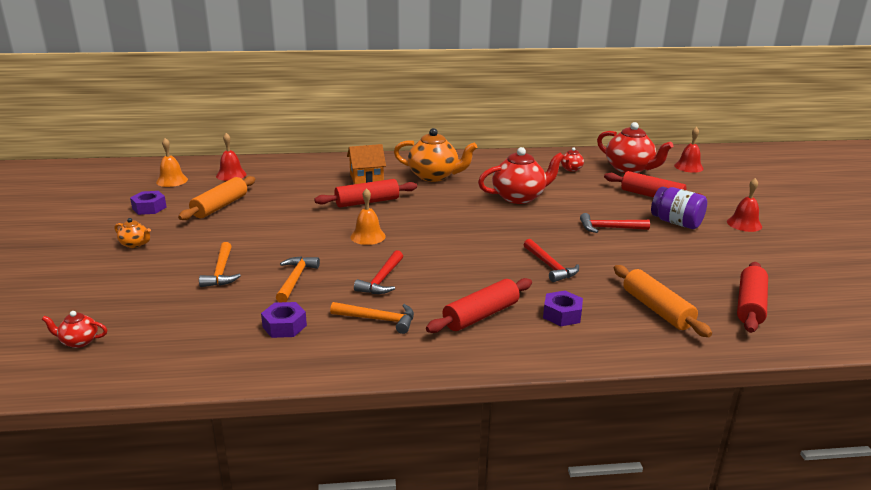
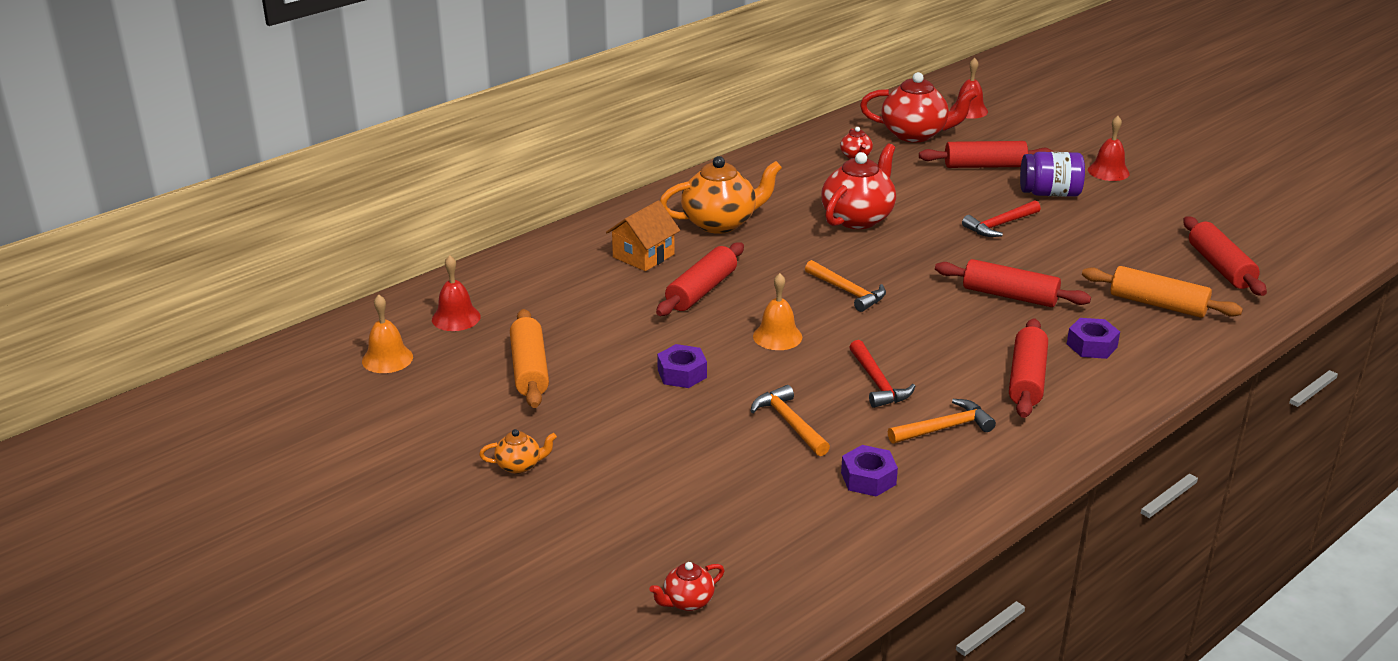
camera: 35 degrees left, 5 degrees up
(149, 208) = (437, 410): purple nut -> purple nut (682, 373)
(221, 272) = (692, 451): orange hammer -> orange hammer (848, 292)
(550, 266) = (1009, 296): red hammer -> red rolling pin

